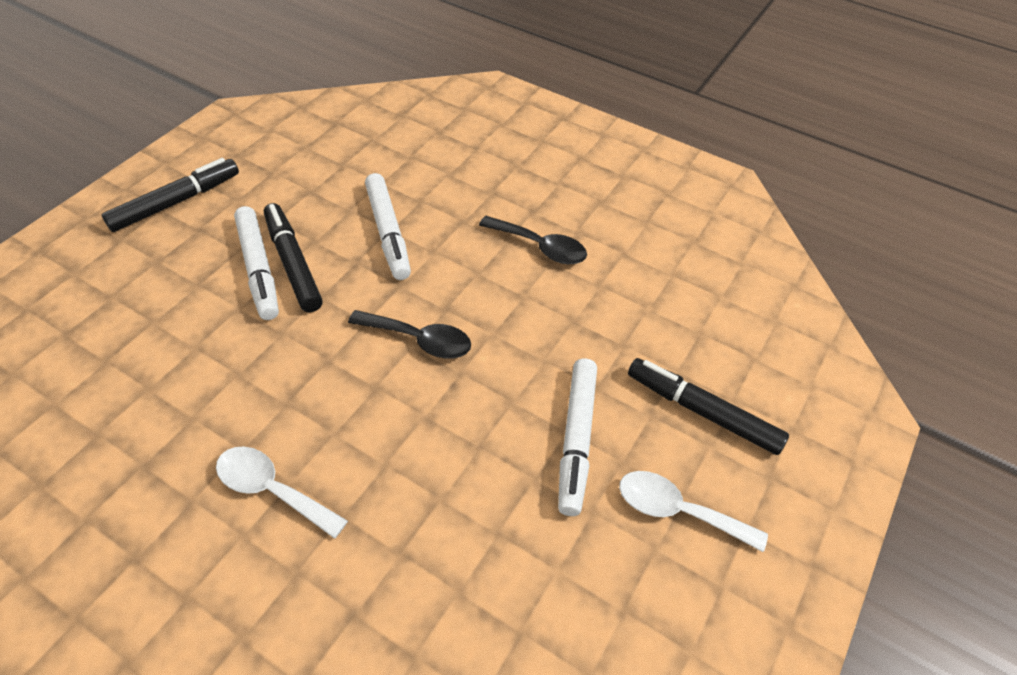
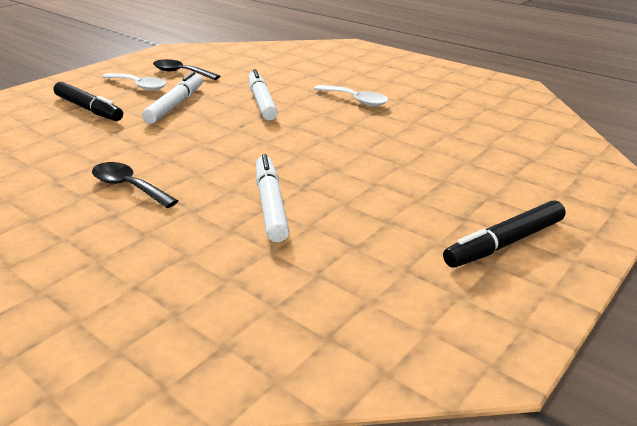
camera: 170 degrees left, 20 degrees down
(259, 269) = (392, 186): white marker -> white marker (262, 102)
(293, 263) = (362, 188): black marker -> none
(419, 340) = (259, 143): black spoon -> black spoon (181, 73)

